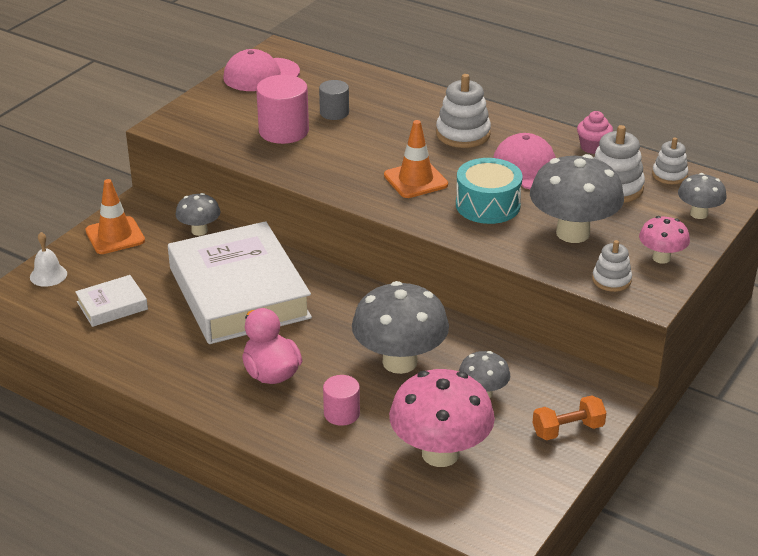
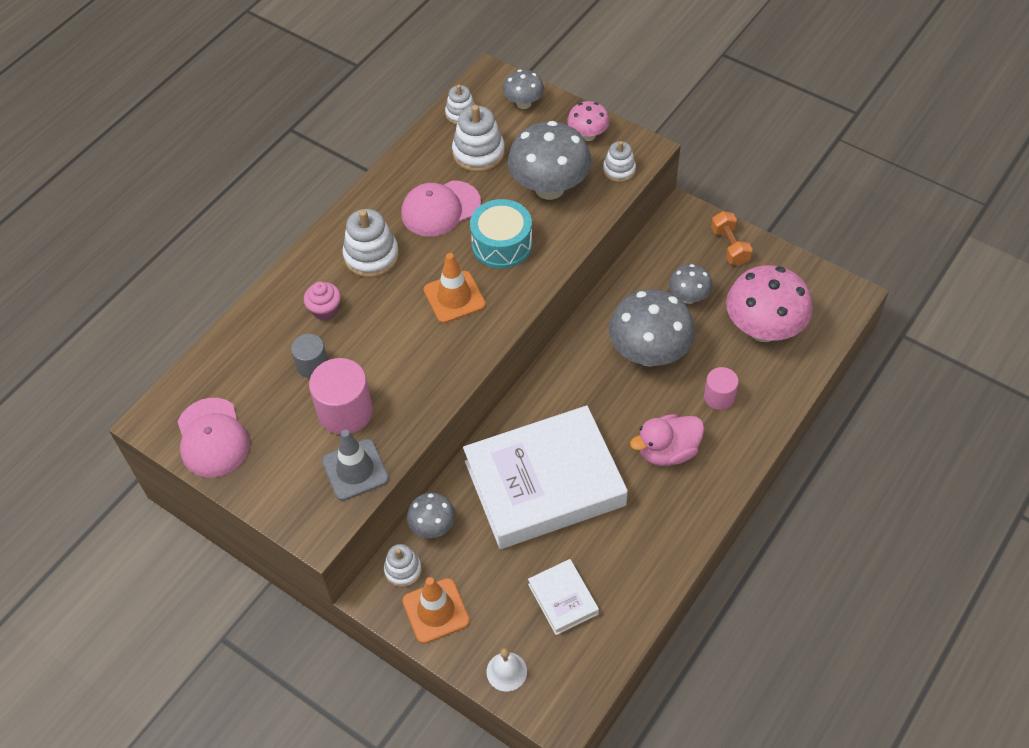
camera: 85 degrees left, 20 degrees up
(158, 217) = (403, 570): none -> white stacking toy
(222, 139) = (355, 470): none -> grey traffic cone
(593, 147) = (408, 160): pink cupcake -> pink cupcake (325, 310)

